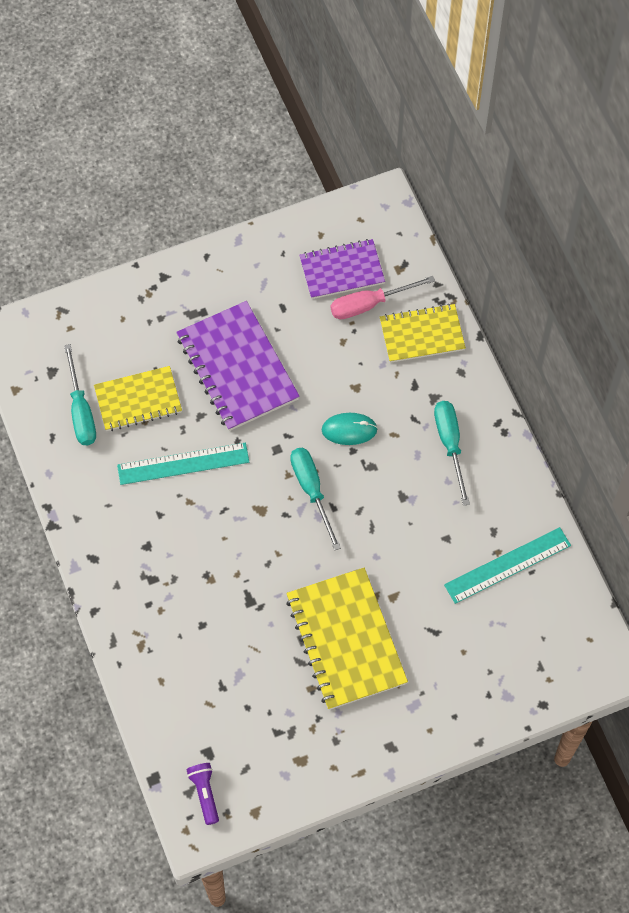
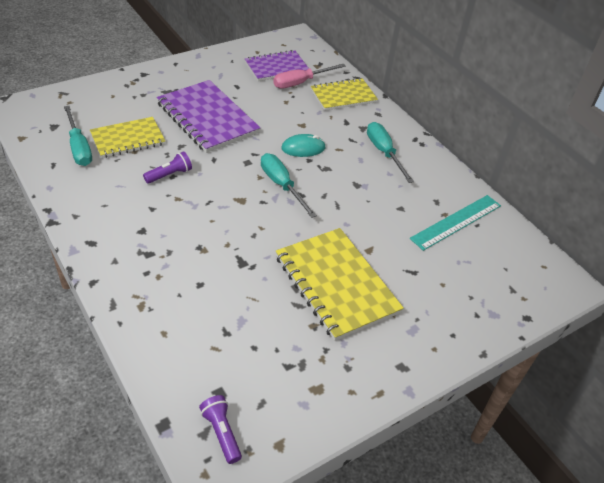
camera: 15 degrees left, 20 degrees down
(183, 464) = (169, 175): turquoise ruler -> purple flashlight

